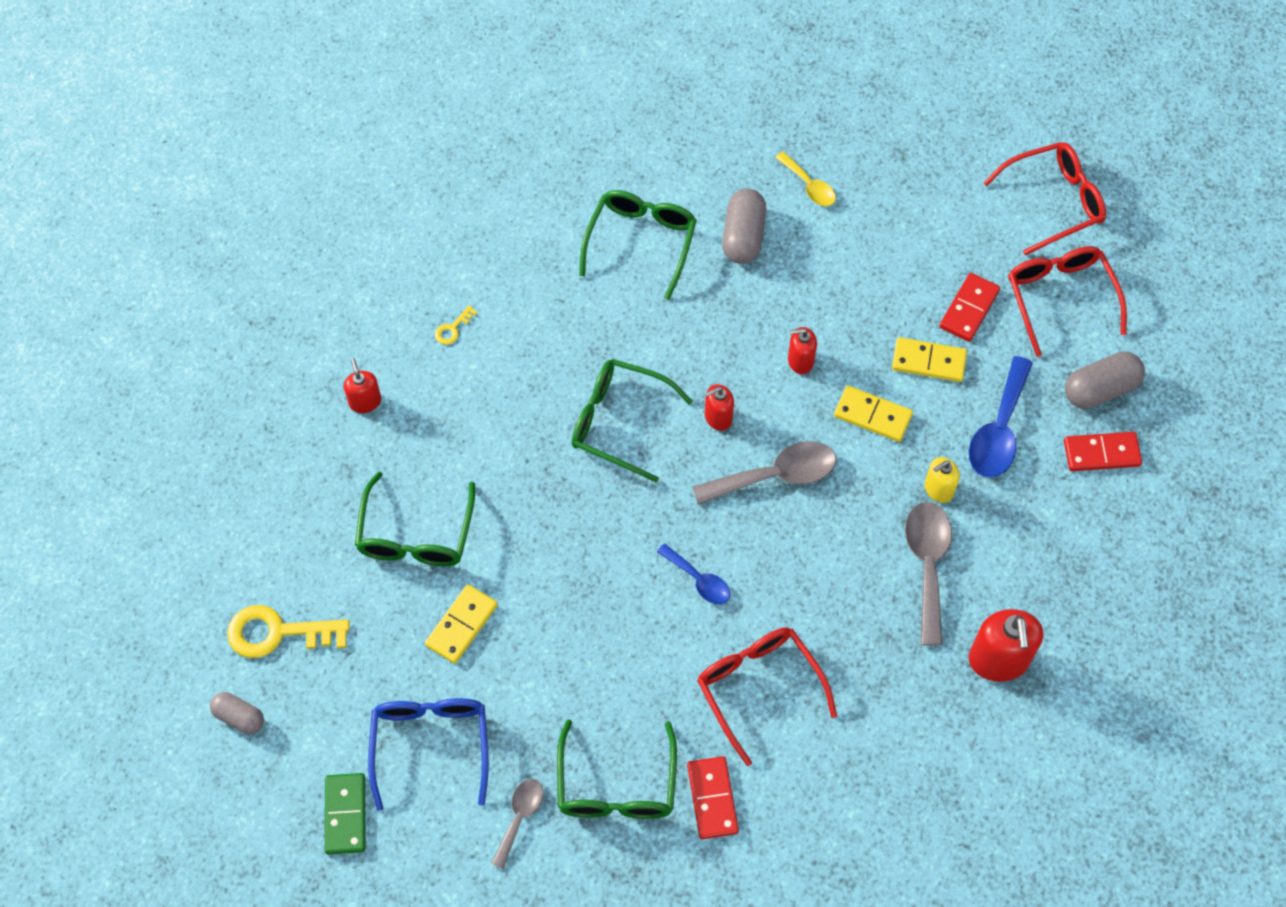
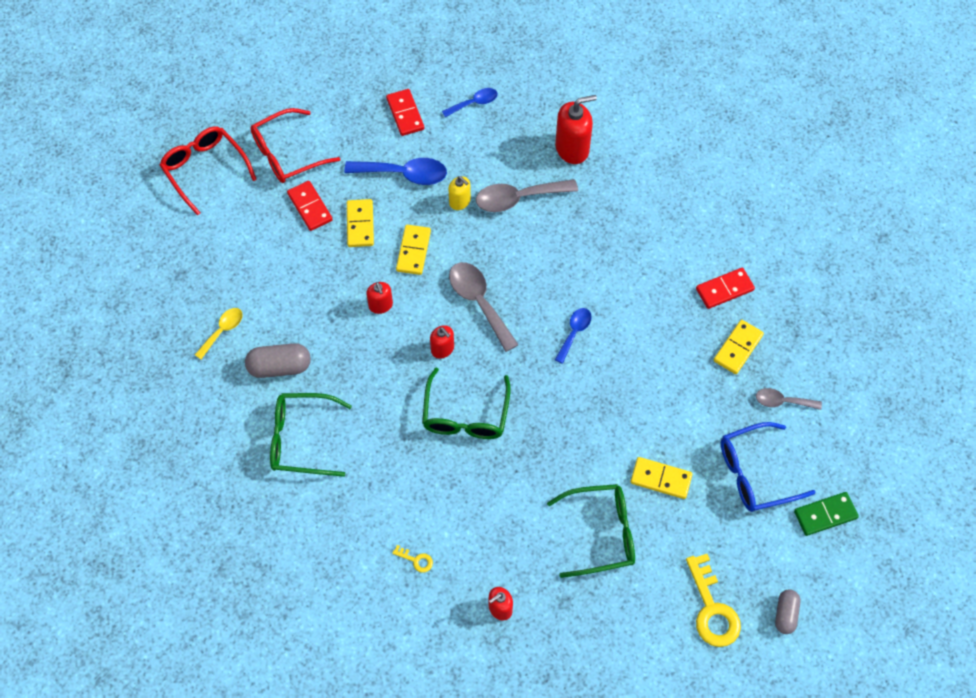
camera: 105 degrees left, 0 degrees up
(616, 785) = (738, 348): green glasses -> yellow domino
(759, 688) = (639, 279): red glasses -> none
(969, 309) = (310, 207): red domino -> red domino turned 45 degrees clockwise
(1100, 389) = (356, 121): grey capsule -> none
(1105, 547) = (474, 103): none -> blue spoon

